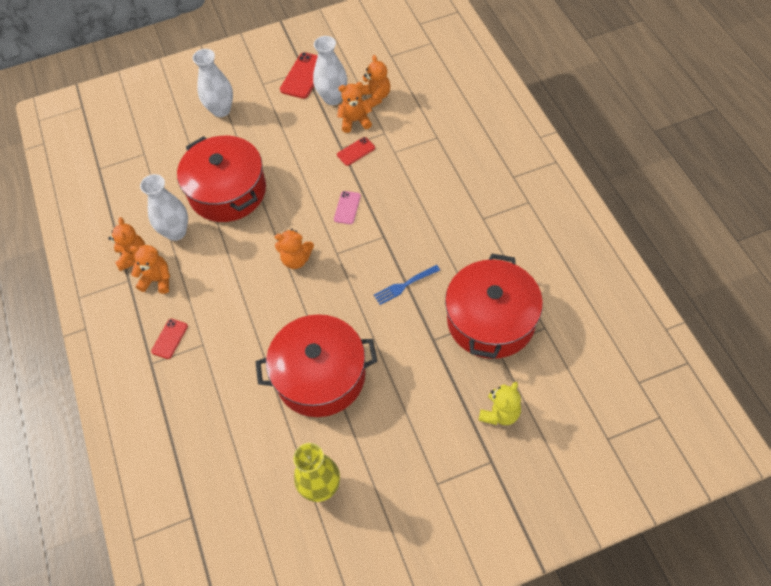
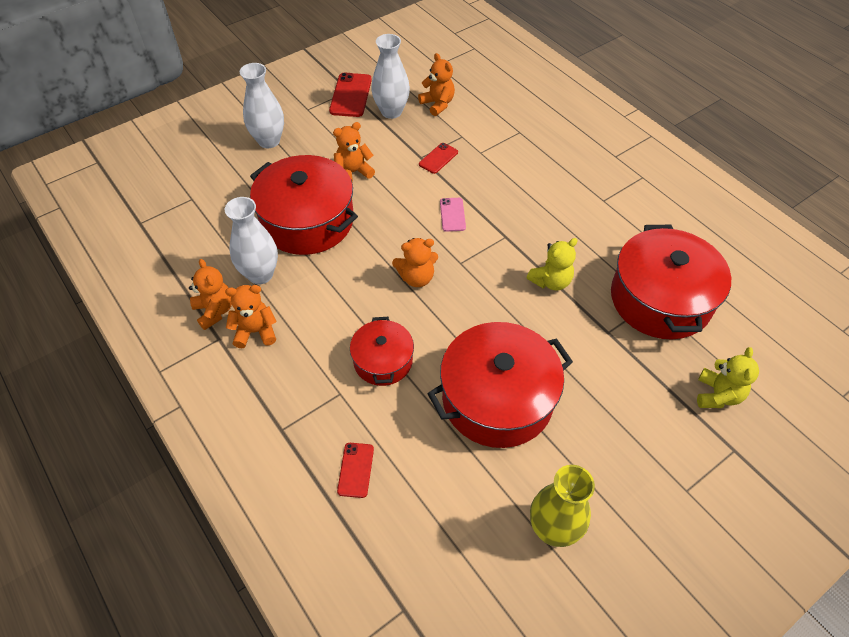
camera: 20 degrees left, 5 degrees down
(169, 338) = (295, 395): red phone -> red phone (355, 470)
(244, 325) = (383, 361): none -> red pot
(355, 121) = (425, 130): orange teddy bear -> orange teddy bear (353, 172)
(405, 285) = (551, 281): blue fork -> yellow teddy bear

